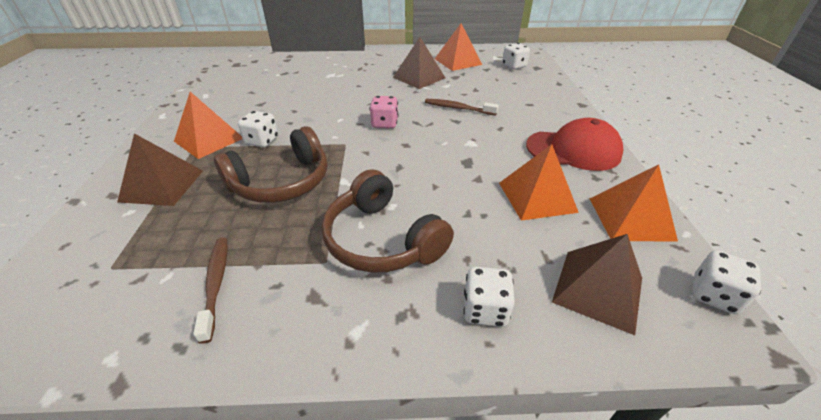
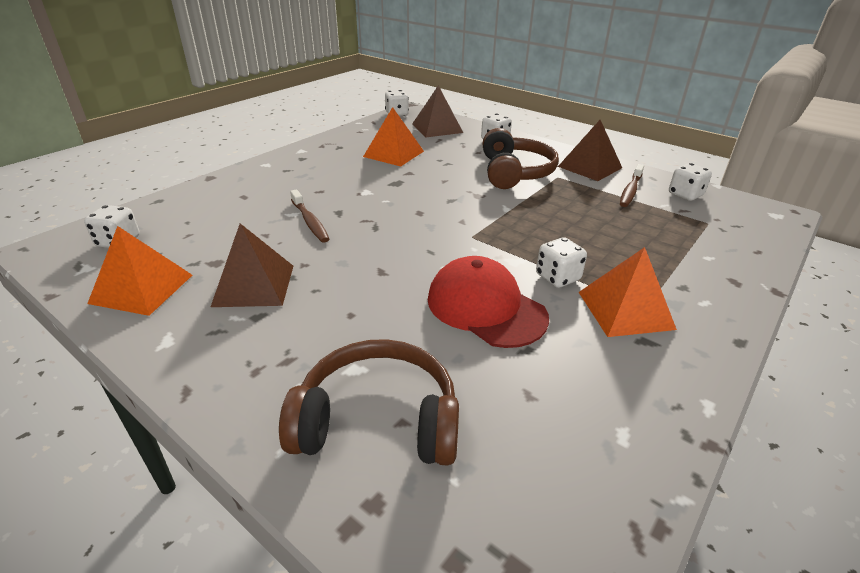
camera: 140 degrees left, 5 degrees down
(127, 321) = (685, 195): none -> white dice
(162, 185) = (680, 270): brown pyramid -> brown pyramid (590, 167)
(282, 182) = (559, 227): brown headphones -> brown headphones (378, 420)
(384, 124) = (407, 239): pink dice -> none
(573, 150) = (312, 160): red cap -> red cap (485, 307)
(631, 218) = (368, 132): orange pyramid -> none

